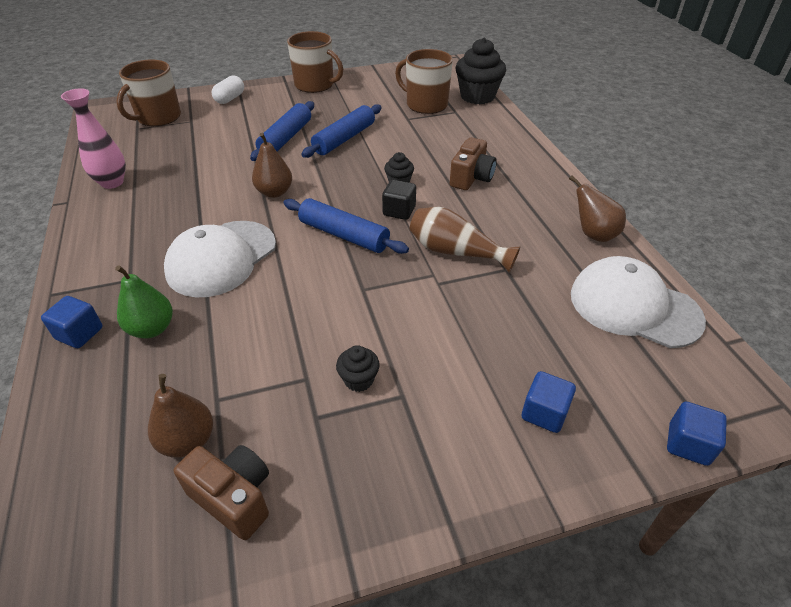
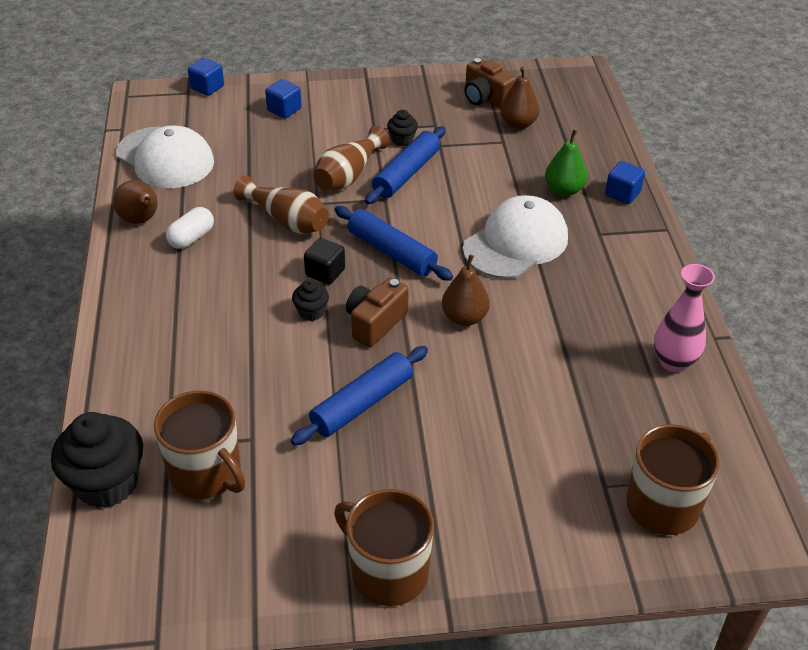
camera: 170 degrees left, 0 degrees up
(230, 99) = (549, 546): white capsule -> white capsule (191, 238)
(286, 138) = (448, 417): blue rolling pin -> blue rolling pin (406, 173)
(412, 313) = (348, 175): none -> brown vase
(471, 178) = (220, 307): brown camera -> brown camera (375, 323)

